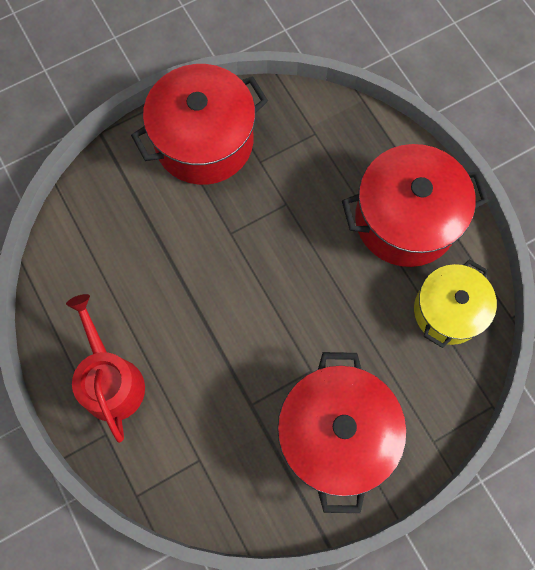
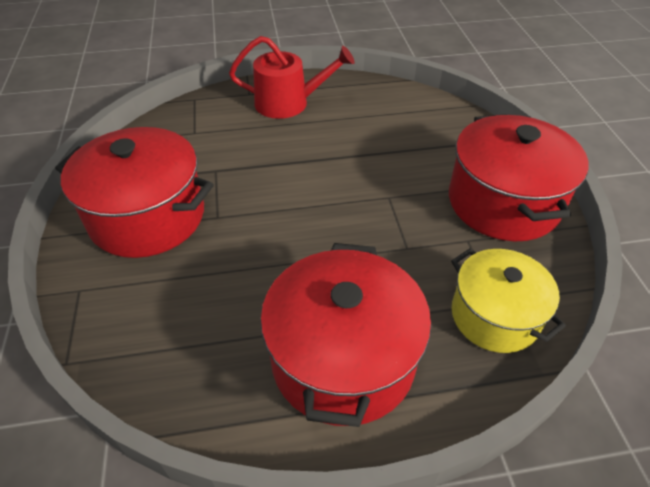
camera: 110 degrees right, 25 degrees down
(447, 311) = (202, 361): yellow pot -> yellow pot (494, 316)

